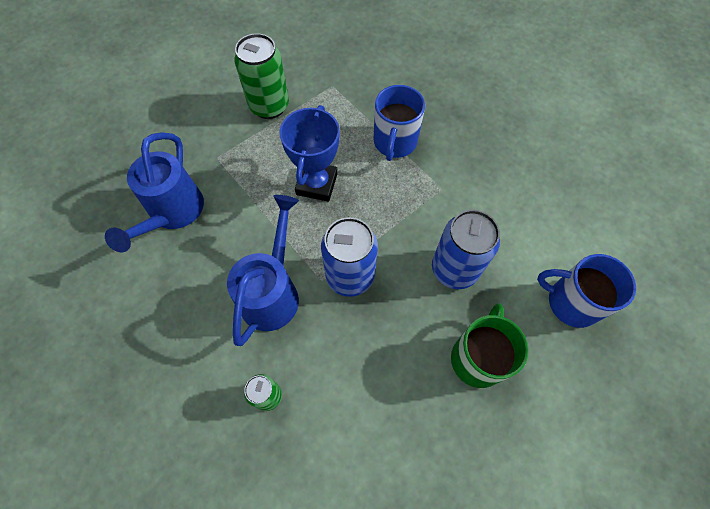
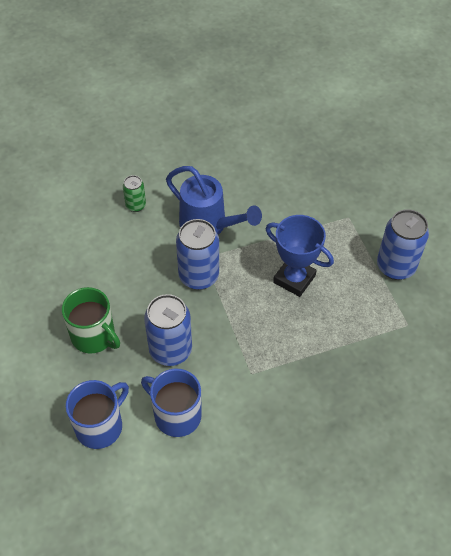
camera: 110 degrees right, 10 degrees down
(173, 213) = (303, 180): blue watering can -> none
(269, 106) = (395, 267): green can -> blue can
(394, 142) = (318, 354): blue mug -> blue mug (176, 415)

